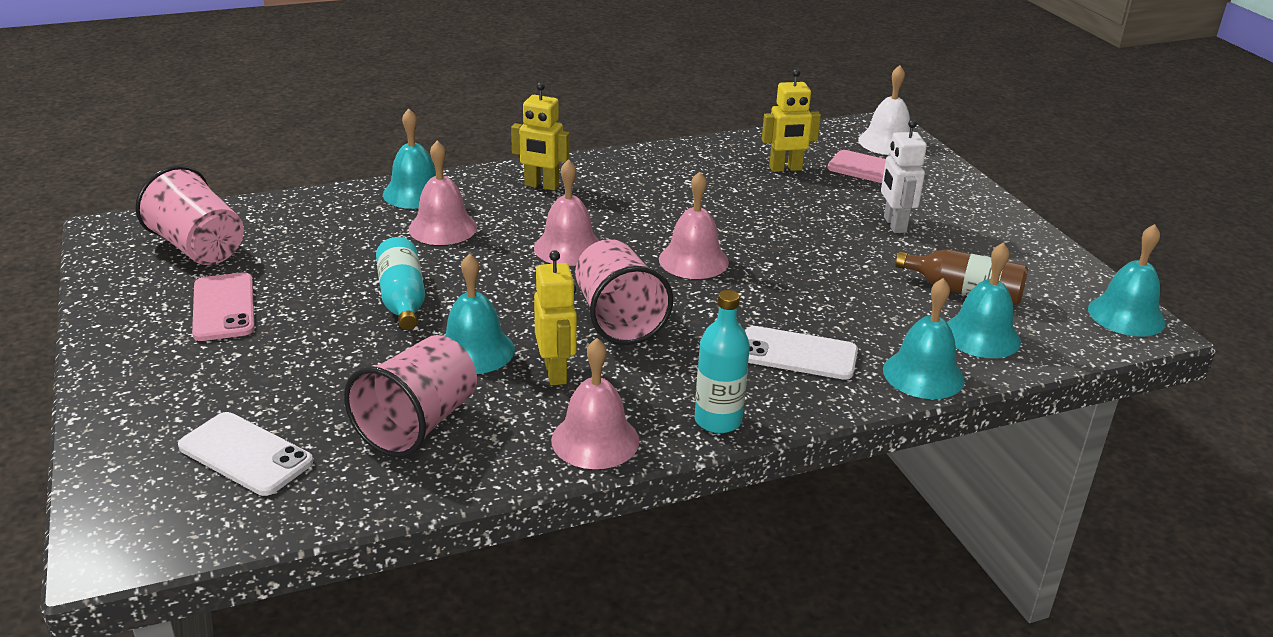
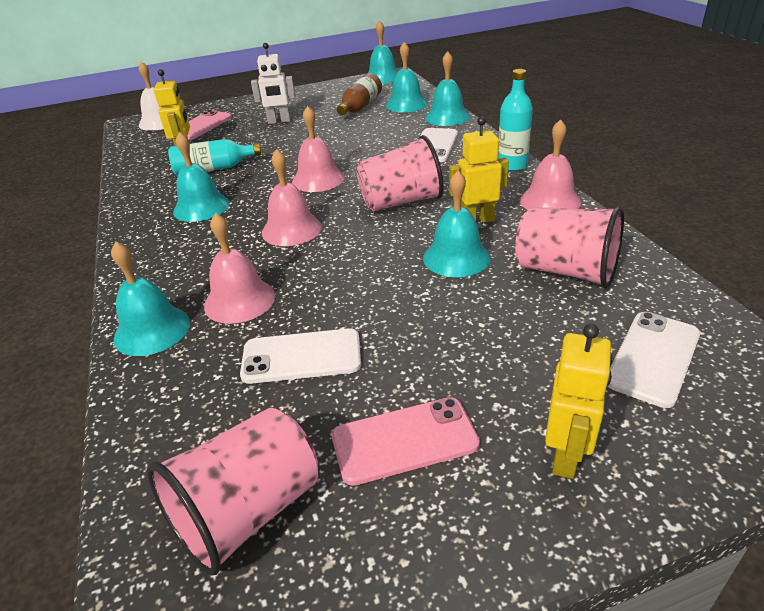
camera: 85 degrees left, 5 degrees up
(346, 261) = (301, 356): none -> white phone
(403, 299) = (379, 306): turquoise bottle -> turquoise bottle (213, 169)
(541, 185) = (168, 252): yellow robot -> yellow robot (566, 456)
(633, 193) = (201, 207): none -> turquoise bell

